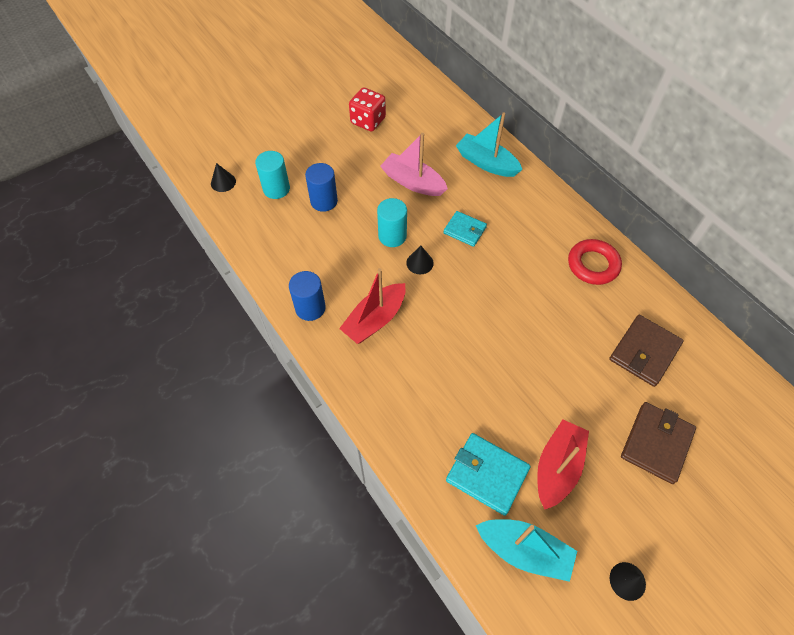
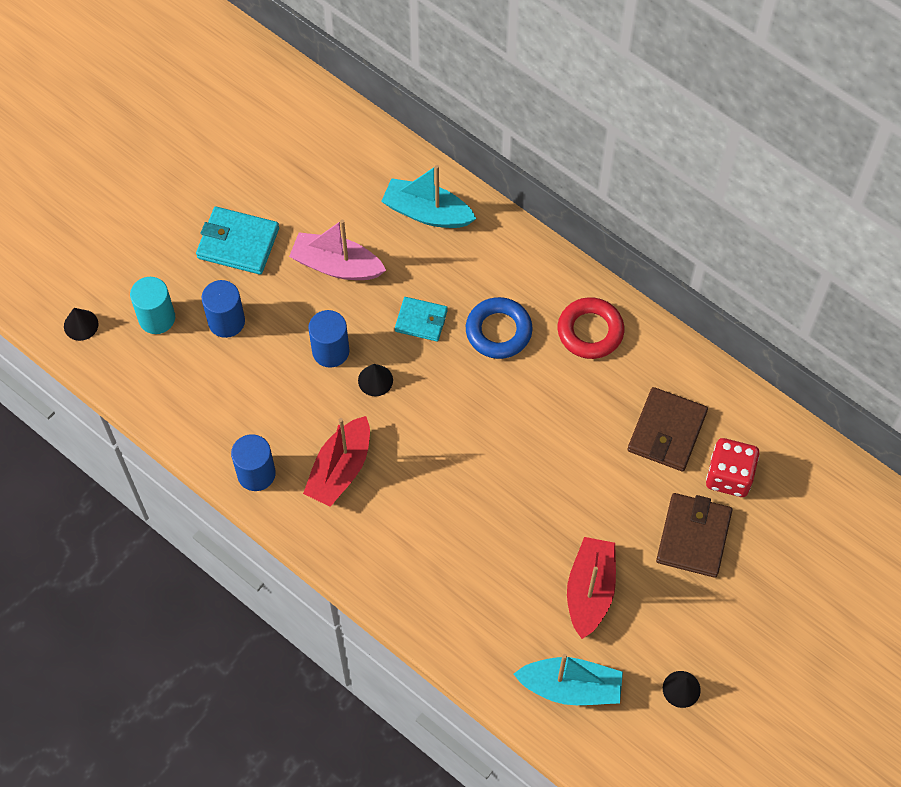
camera: 15 degrees left, 5 degrees up
(368, 121) = (248, 181): red dice -> red dice (729, 476)
(392, 236) = (330, 351): turquoise cylinder -> blue cylinder
(487, 474) = (515, 618): turquoise wallet -> turquoise wallet (238, 243)
(521, 249) = (498, 331): none -> blue ring

